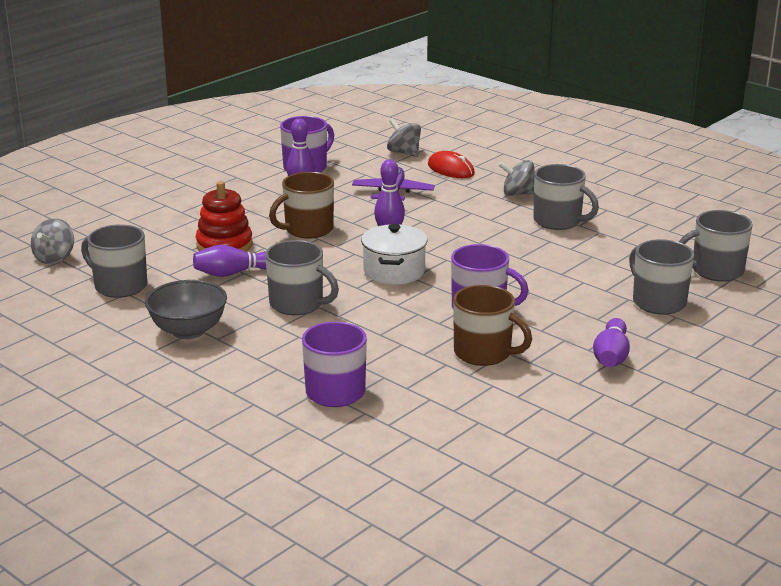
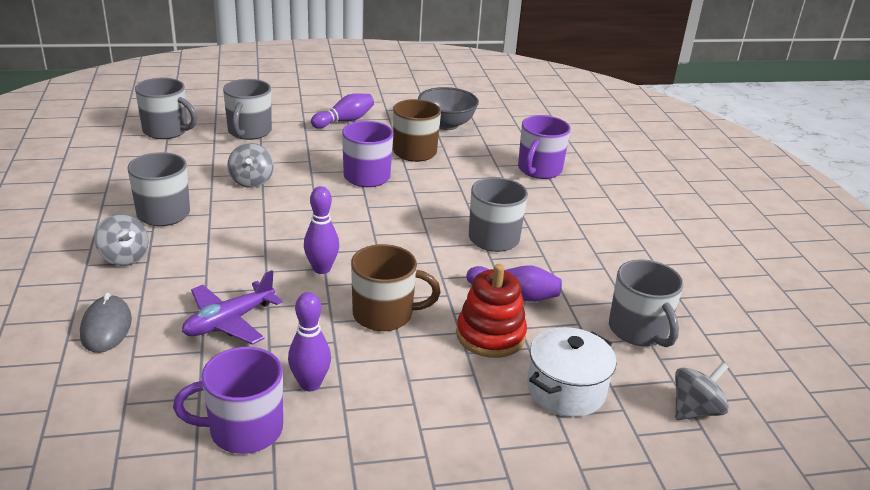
camera: 145 degrees left, 5 degrees up
(188, 331) = (605, 253): grey bowl -> grey bowl (446, 125)
(394, 271) = (377, 231): white pot -> white pot (566, 390)
(404, 153) = (91, 390): grey spinning top -> grey spinning top (251, 181)
(451, 169) = (106, 327): red mouse -> grey mouse

